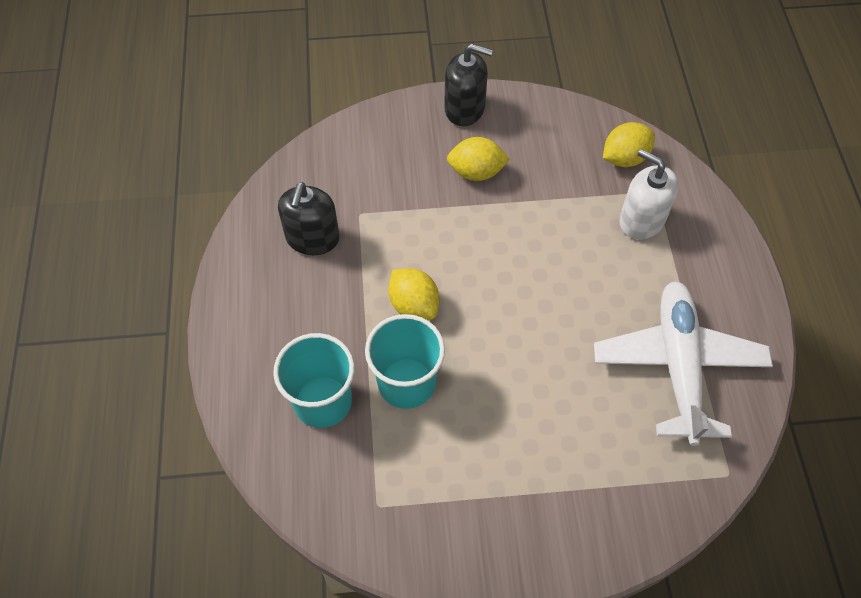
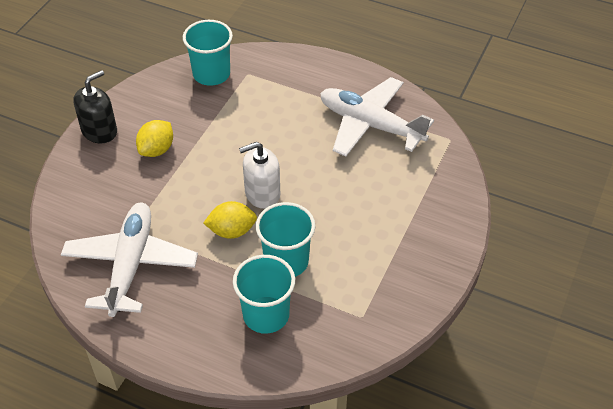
camera: 60 degrees left, 10 degrees down
(312, 238) = (131, 264): black soap dispenser -> white plane
(624, 158) = (211, 74): yellow lemon -> turquoise cup
(641, 220) = (262, 90): white soap dispenser -> white soap dispenser (262, 193)

